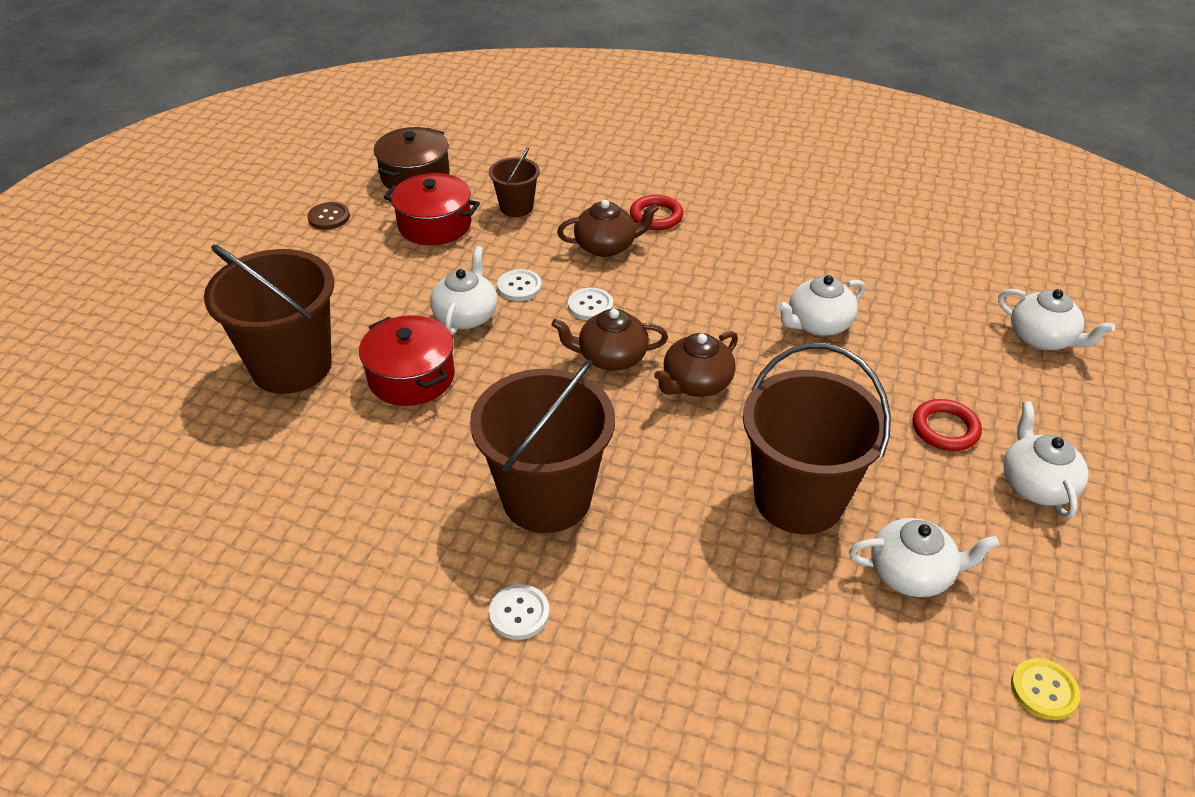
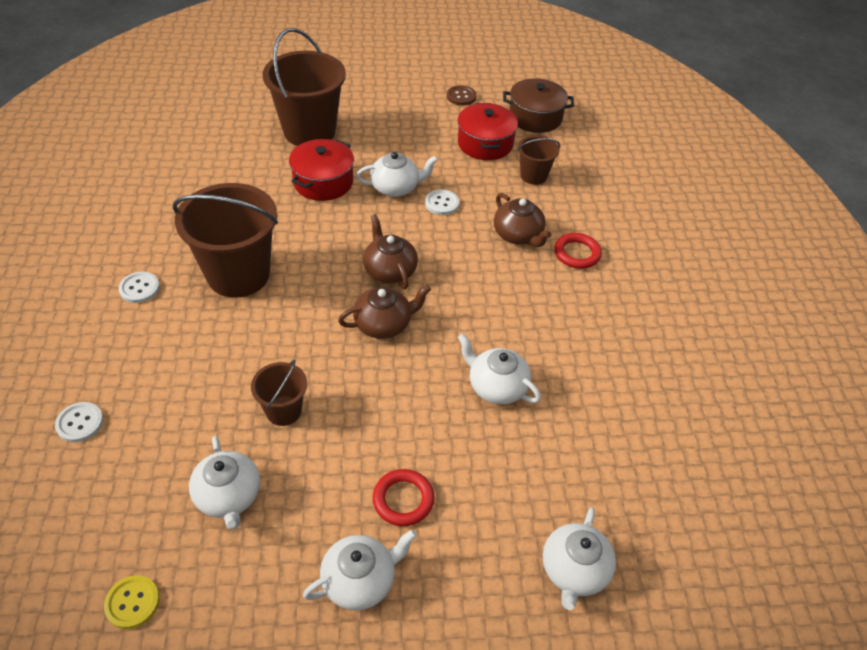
camera: 65 degrees right, 5 degrees up
(590, 305) = (441, 245): white button -> white button (80, 423)
(696, 383) = (383, 324): brown teapot -> brown teapot turned 135 degrees clockwise
(799, 499) = (283, 411): brown bucket -> brown bucket, size x0.50

